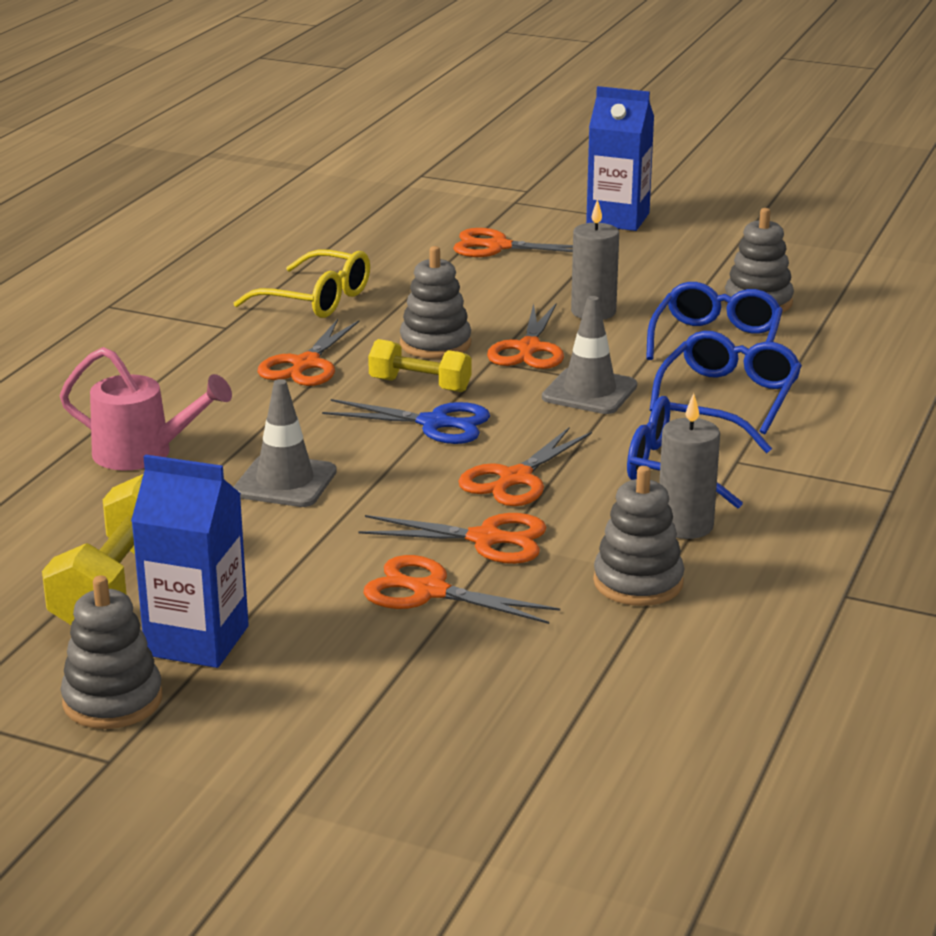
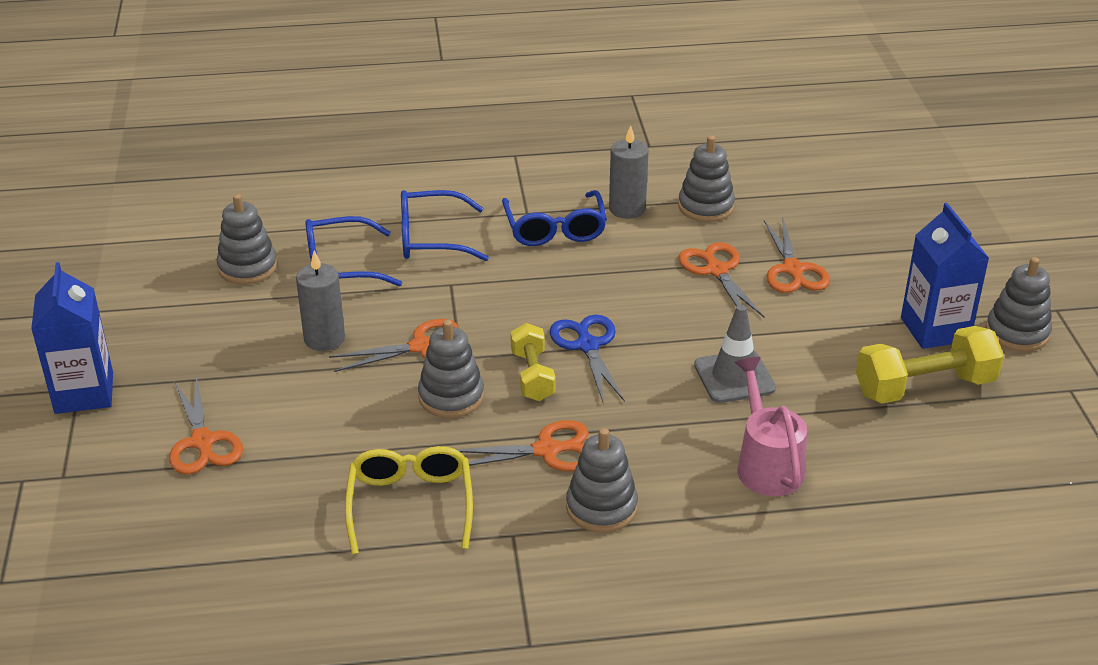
camera: 120 degrees left, 10 degrees up
(203, 367) = (601, 507): none -> grey stacking toy
(515, 478) = (632, 285): orange scissors -> none
(589, 392) = (476, 295): grey traffic cone -> none

